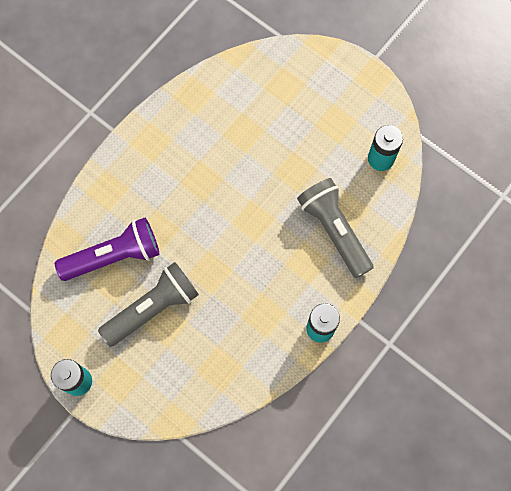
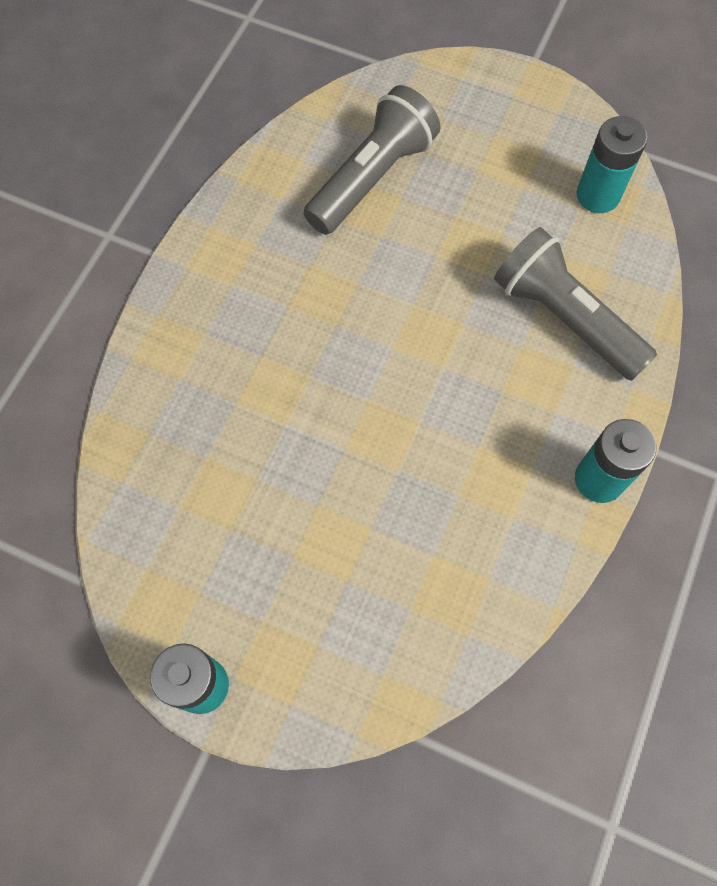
camera: 15 degrees left, 5 degrees down
(114, 256) = (209, 449): purple flashlight -> none
(153, 308) = (302, 519): grey flashlight -> grey flashlight (372, 178)

